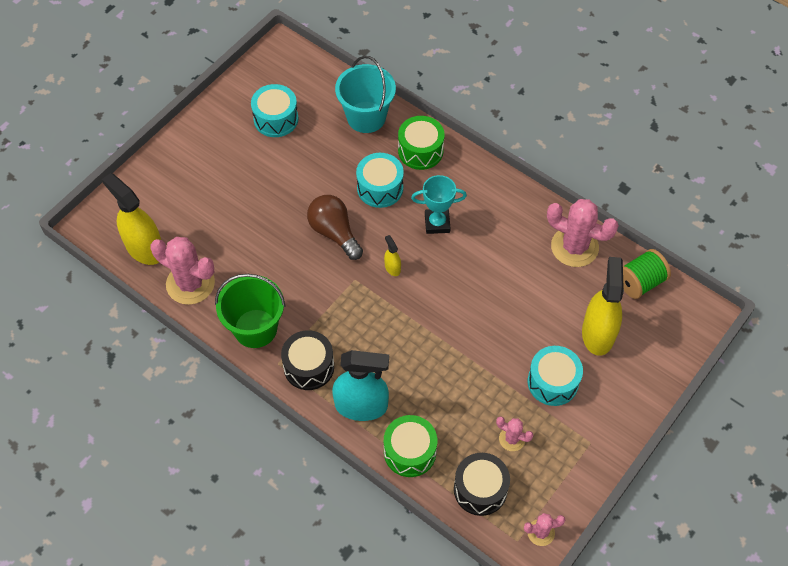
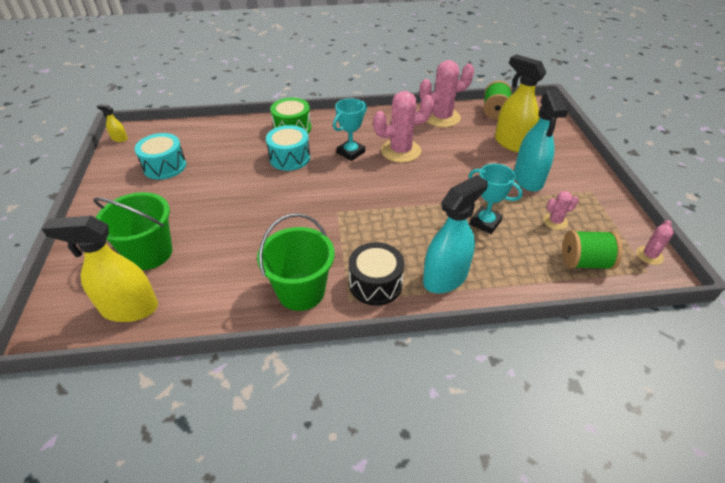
camera: 45 degrees left, 15 degrees down
(190, 283) = (205, 302): pink cactus -> pink cactus (400, 151)
(192, 208) = (149, 253): none -> green bucket
(334, 232) = (288, 197): brown light bulb -> none
(366, 117) = (234, 132): turquoise bucket -> none
(392, 268) = (354, 189): yellow spray bottle -> yellow spray bottle (119, 139)
(410, 452) = (515, 278): green drum -> none
(454, 389) = (485, 222): none -> turquoise trophy
(480, 489) = (584, 262): black drum -> green spool
(553, 382) = (528, 179): turquoise drum -> turquoise spray bottle

